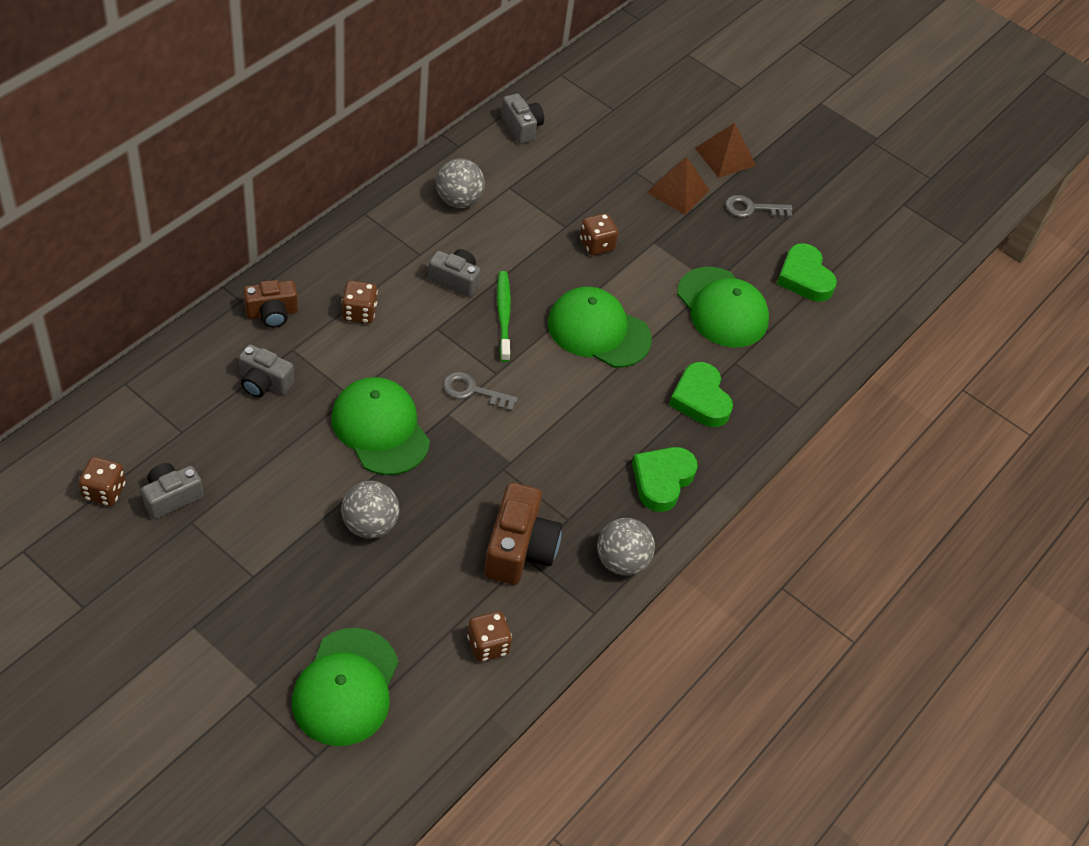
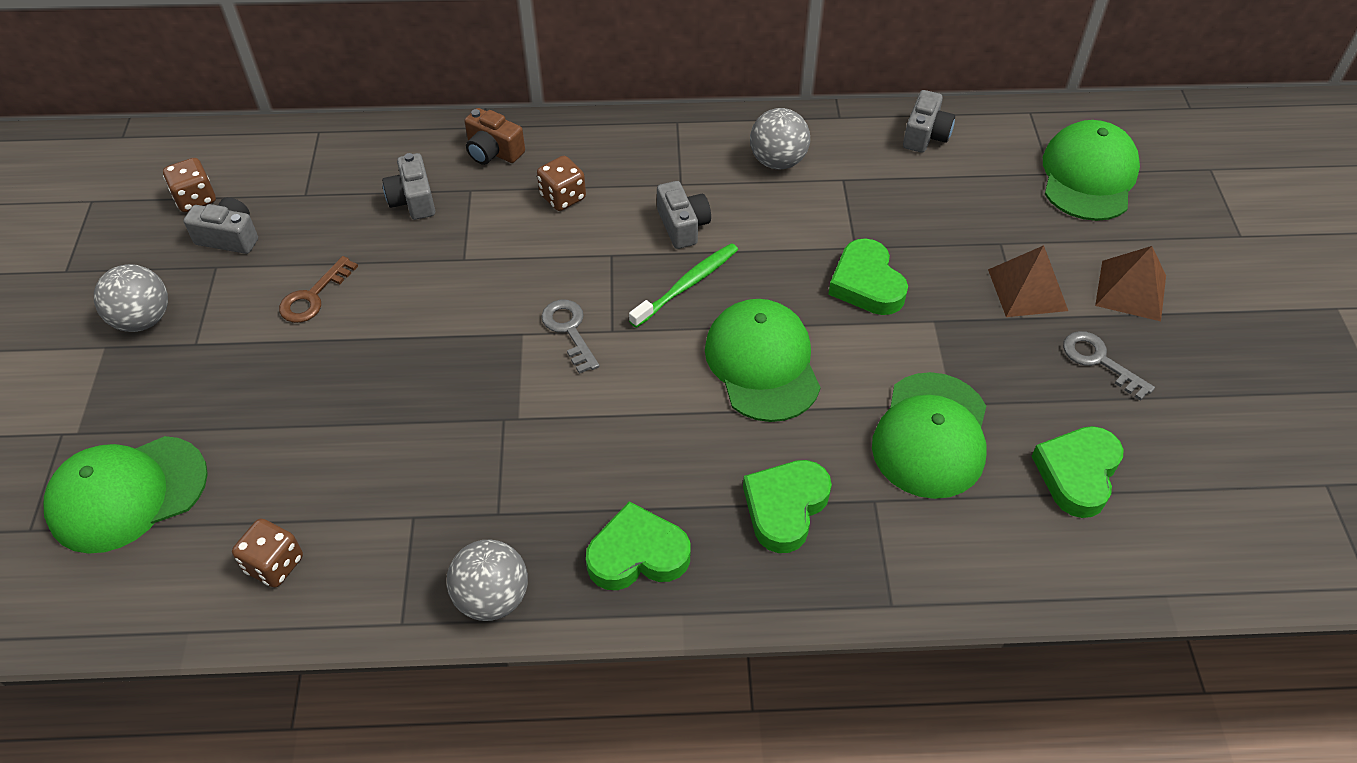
camera: 55 degrees right, 0 degrees up
(288, 489) = (313, 296): none -> brown key
(370, 525) = (331, 375): grey ball -> grey ball (143, 319)
(380, 428) = (449, 303): green cap -> green cap (1088, 176)
(519, 549) = (418, 502): brown camera -> none
(596, 245) = (866, 283): brown dice -> green heart

